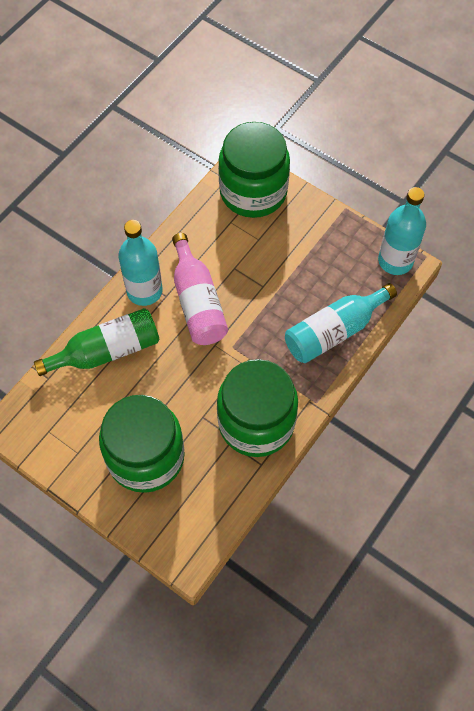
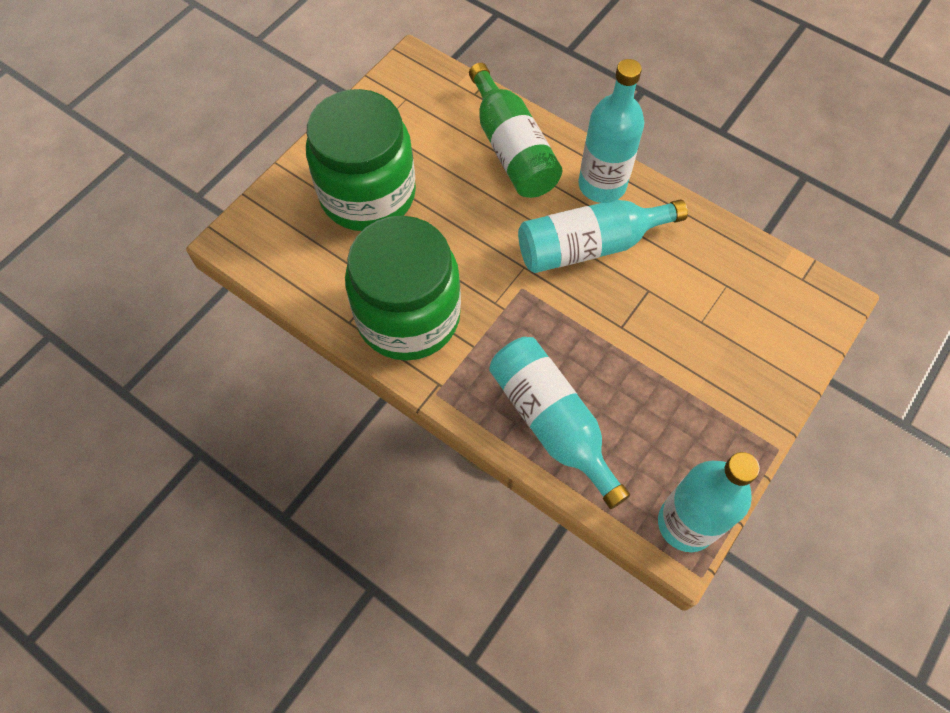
camera: 90 degrees right, 0 degrees up
(197, 302) = (589, 246): pink bottle -> turquoise bottle
(253, 191) = (786, 315): green jar -> none

